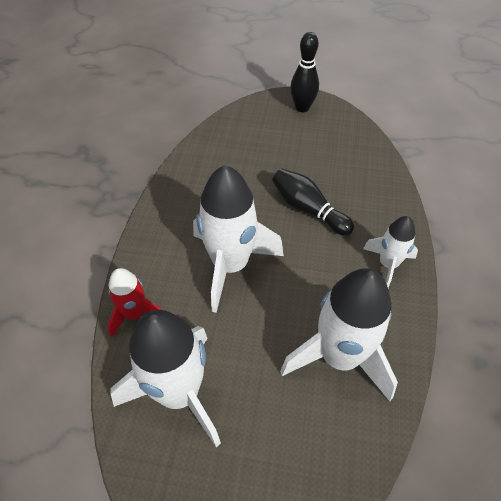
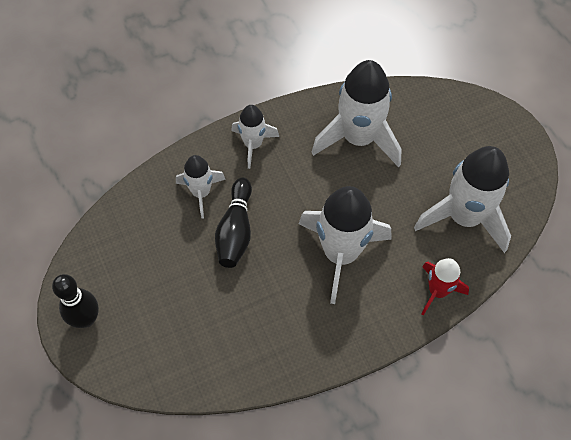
camera: 125 degrees left, 10 degrees up
(360, 205) = (201, 193): none -> white rocket

